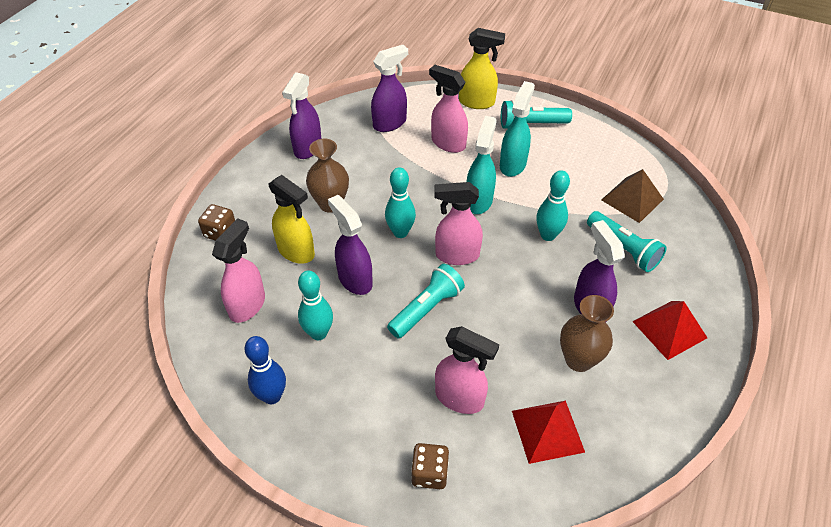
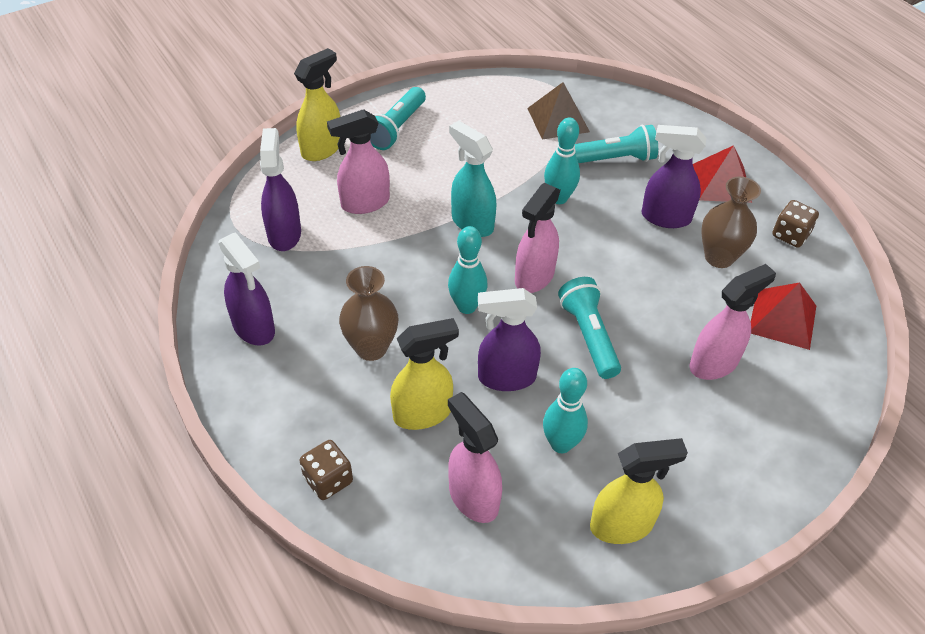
camera: 60 degrees left, 0 degrees up
(272, 396) = (622, 525): blue bowling pin -> yellow spray bottle
(429, 473) = (786, 428): brown dice -> brown dice (790, 235)
(513, 164) = (442, 171): turquoise spray bottle -> none

